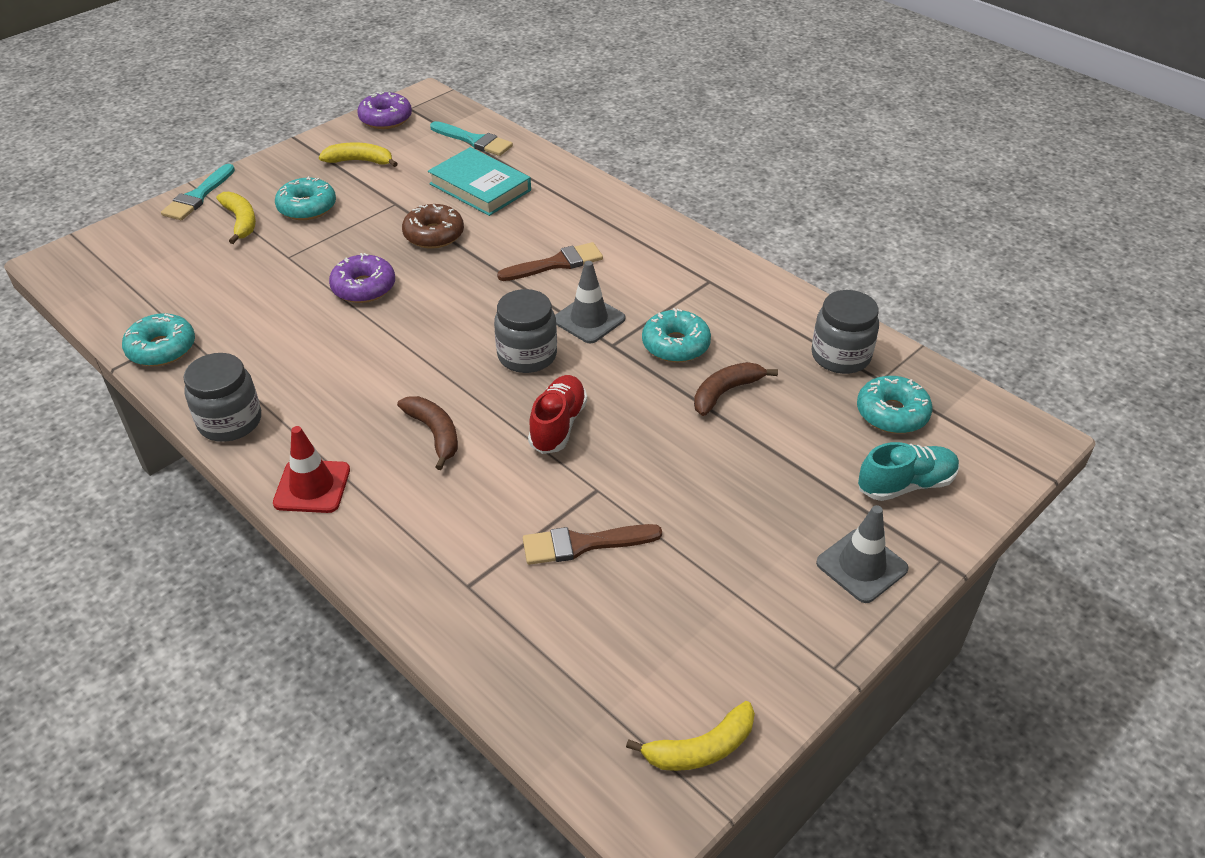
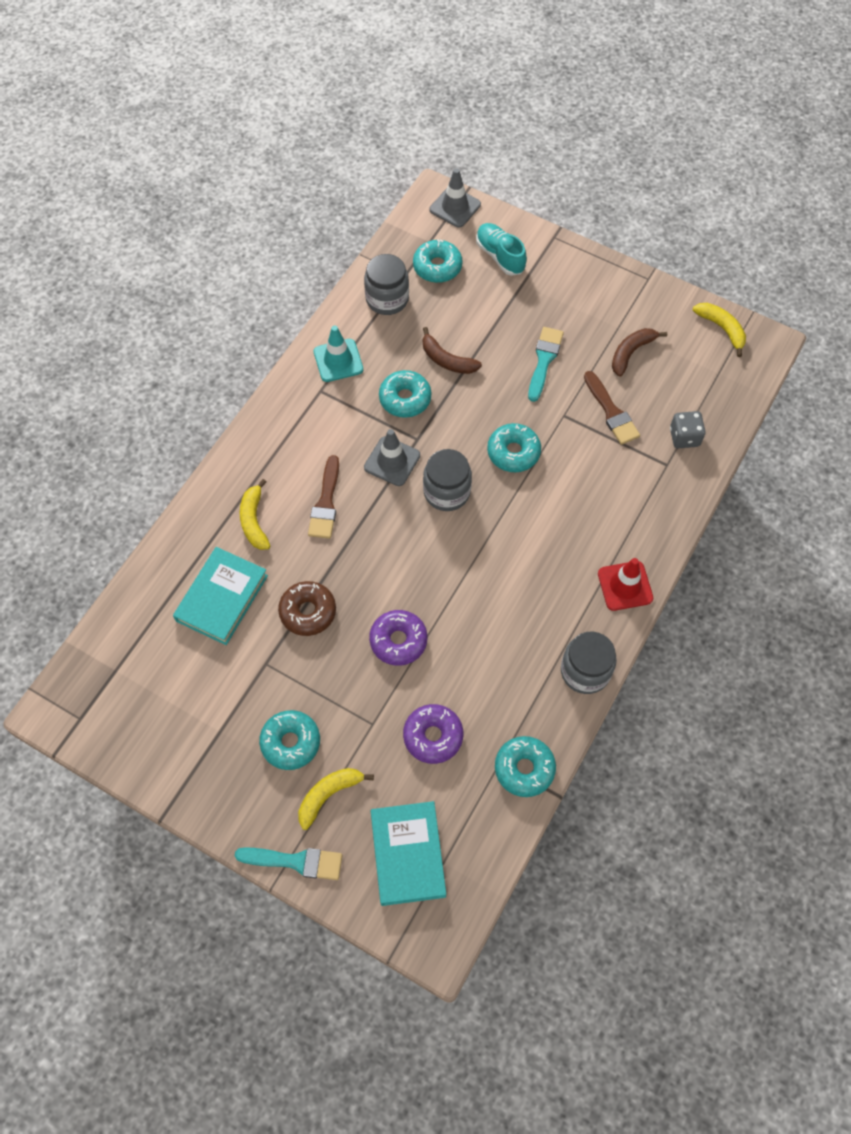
camera: 105 degrees left, 20 degrees up
(147, 258) = (407, 854): none -> turquoise book
(360, 161) = (197, 726): yellow banana -> yellow banana (254, 520)
(386, 119) = (107, 735): purple donut -> purple donut (433, 736)
(435, 434) = (548, 526): brown banana -> brown banana (631, 353)
(474, 141) = (137, 631): turquoise brush -> turquoise brush (544, 360)
(505, 622) = (684, 437): none -> grey dice
(556, 263) = (326, 503): brown brush -> brown brush turned 135 degrees counterclockwise
(558, 425) = (513, 452): red shoe -> turquoise donut
(750, 300) = (338, 360): none -> turquoise traffic cone
(861, 566) = (573, 272): grey traffic cone -> grey traffic cone (455, 207)

